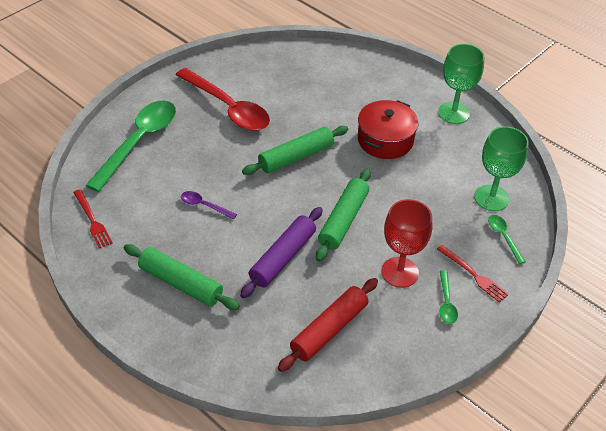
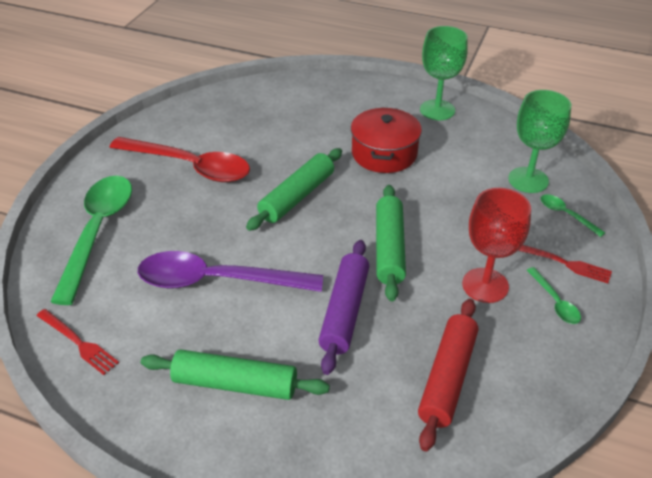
camera: 20 degrees left, 5 degrees down
(204, 205) = (217, 281): purple spoon -> purple spoon, size x2.31

